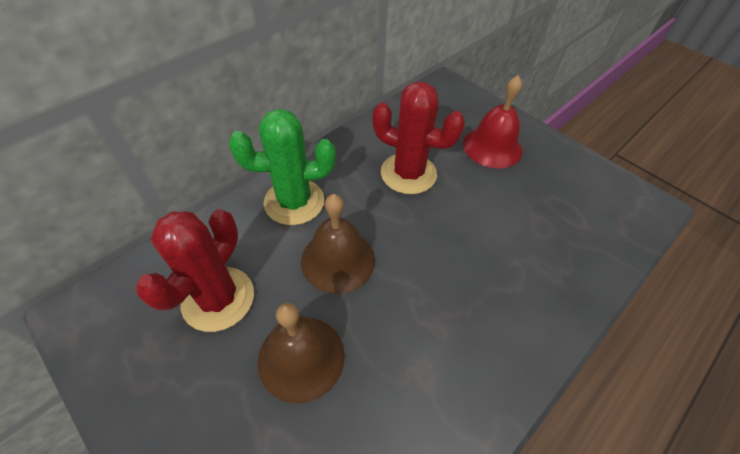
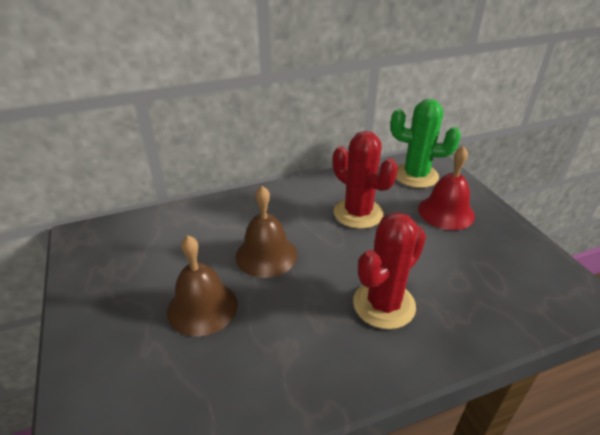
camera: 25 degrees right, 15 degrees down
(218, 298) = (168, 254): red cactus -> red cactus (384, 304)
(294, 202) = (256, 210): green cactus -> green cactus (416, 176)

